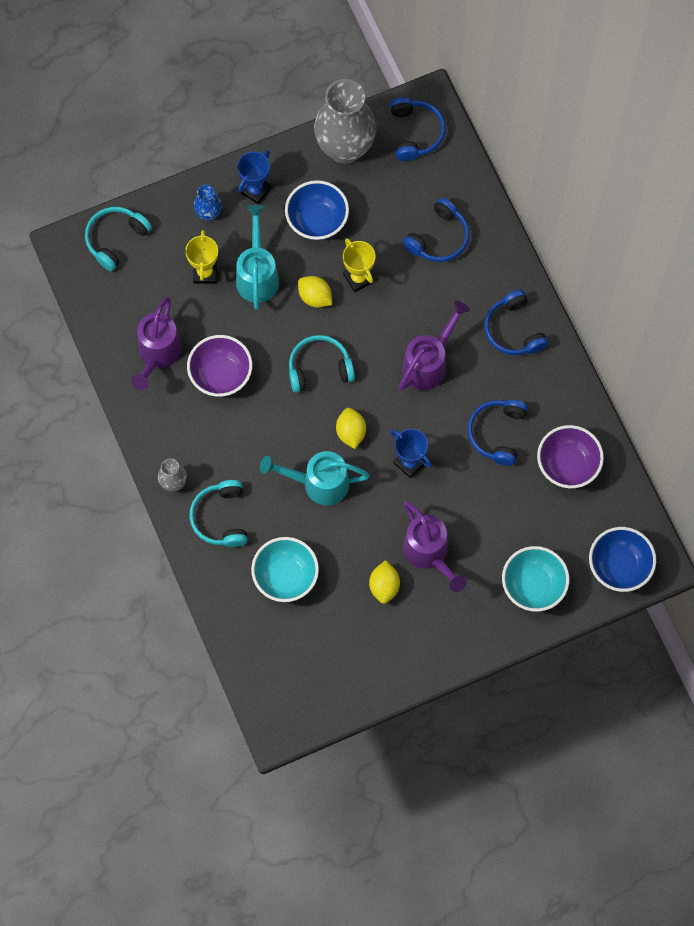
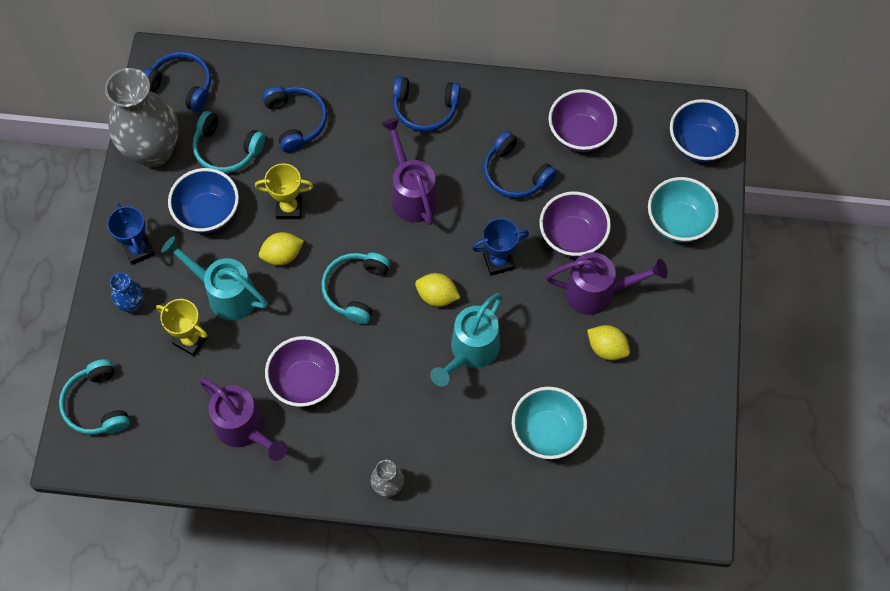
camera: 60 degrees left, 5 degrees down
(221, 518) = (451, 460): turquoise headphones -> turquoise headphones (226, 149)
(467, 508) = (572, 236): none -> purple bowl

